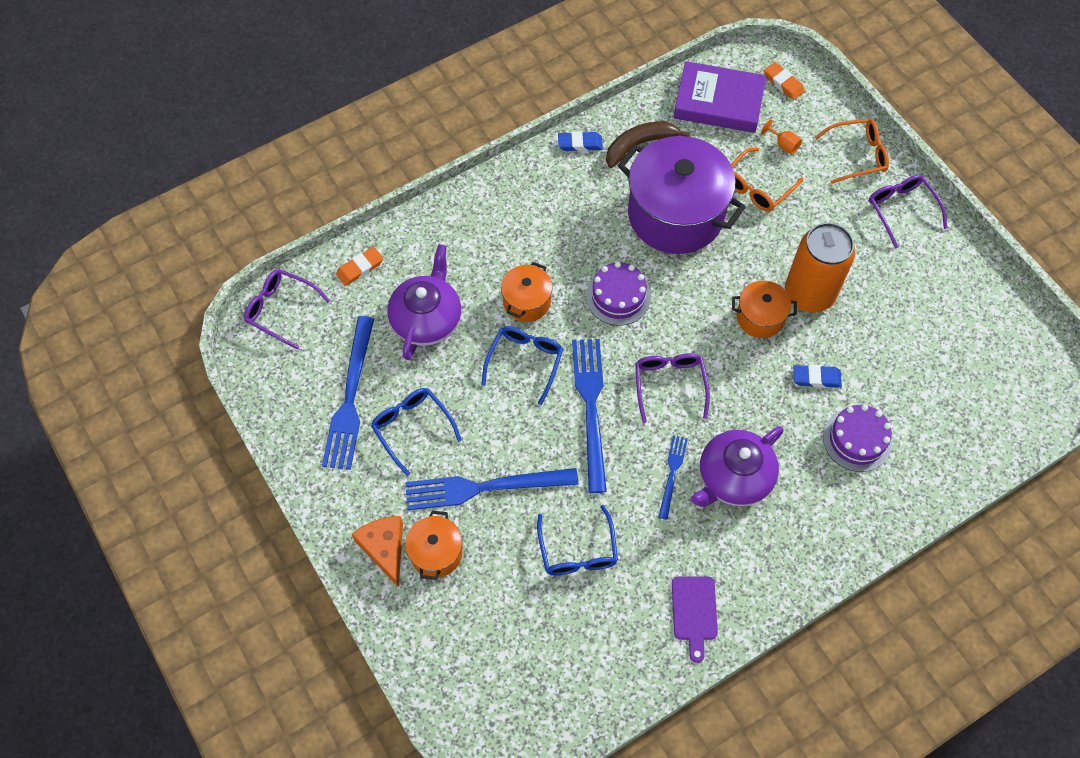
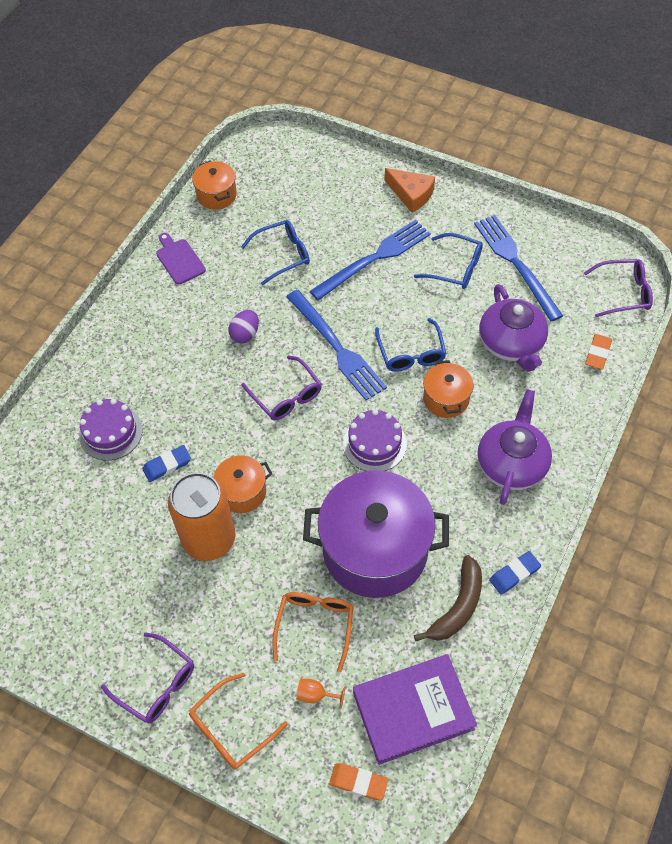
camera: 150 degrees right, 5 degrees down
(436, 553) = (376, 208): orange pot -> orange pot (216, 195)
(577, 550) = (282, 255): blue glasses -> blue glasses turned 105 degrees clockwise
(672, 473) = (245, 334): blue fork -> purple egg
(733, 478) = (197, 354): purple teapot -> purple teapot (511, 463)

